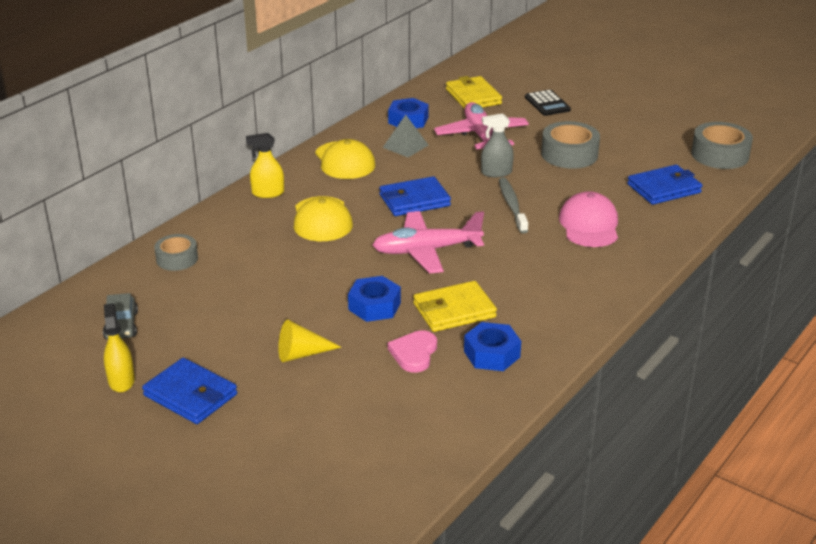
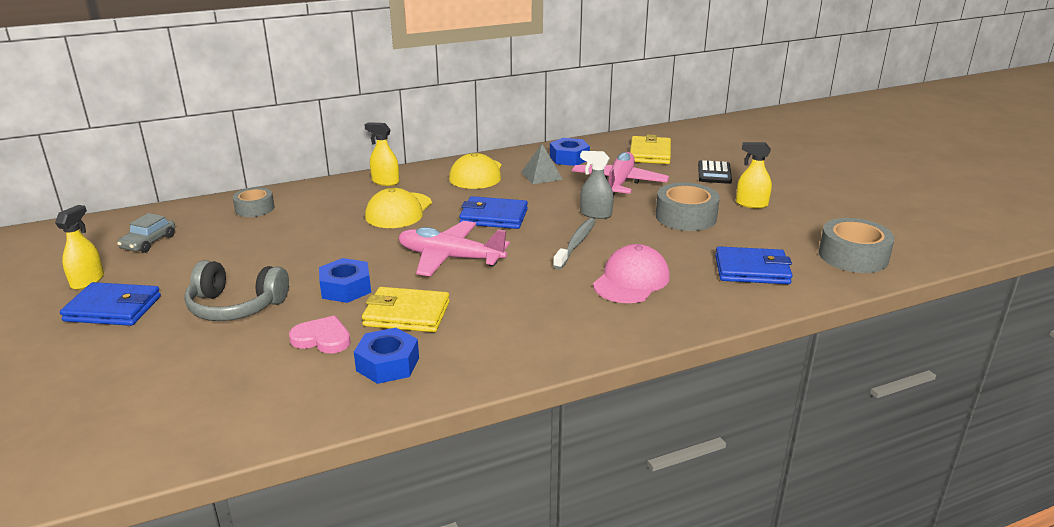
camera: 30 degrees right, 5 degrees down
(190, 395) = (113, 309): blue wallet -> blue wallet turned 60 degrees counterclockwise
(301, 354) = (236, 306): yellow cone -> grey headphones
(414, 353) = (322, 338): pink heart -> pink heart turned 60 degrees clockwise
(606, 127) = (751, 204): none -> yellow spray bottle

